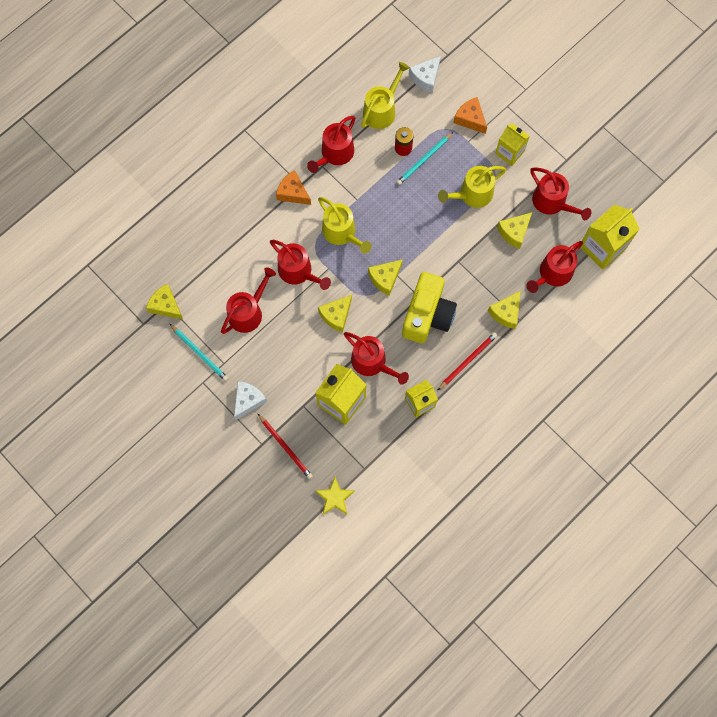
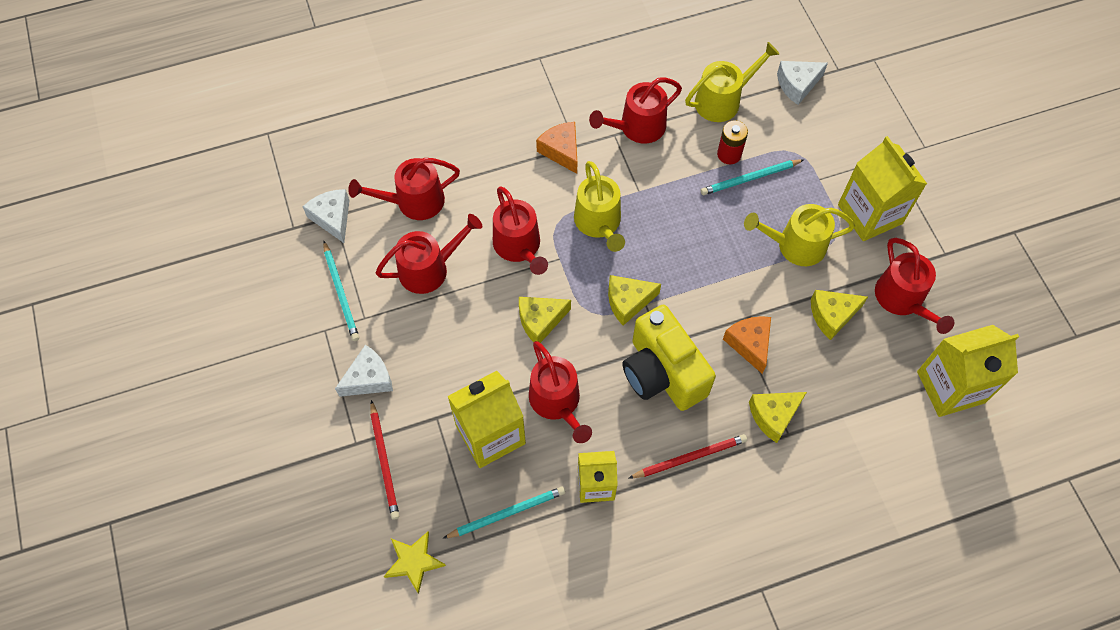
camera: 25 degrees right, 10 degrees down
(166, 305) = (332, 218): yellow cheese -> white cheese
(375, 444) = (507, 513): none -> turquoise pencil
(427, 315) = (662, 373): yellow camera -> yellow camera turned 105 degrees clockwise
(470, 119) = (834, 154): orange cheese -> orange cheese (749, 344)
(509, 152) = (870, 214): yellow carton -> yellow carton, size x1.55
(552, 273) = (863, 392): red watering can -> red watering can (414, 201)

